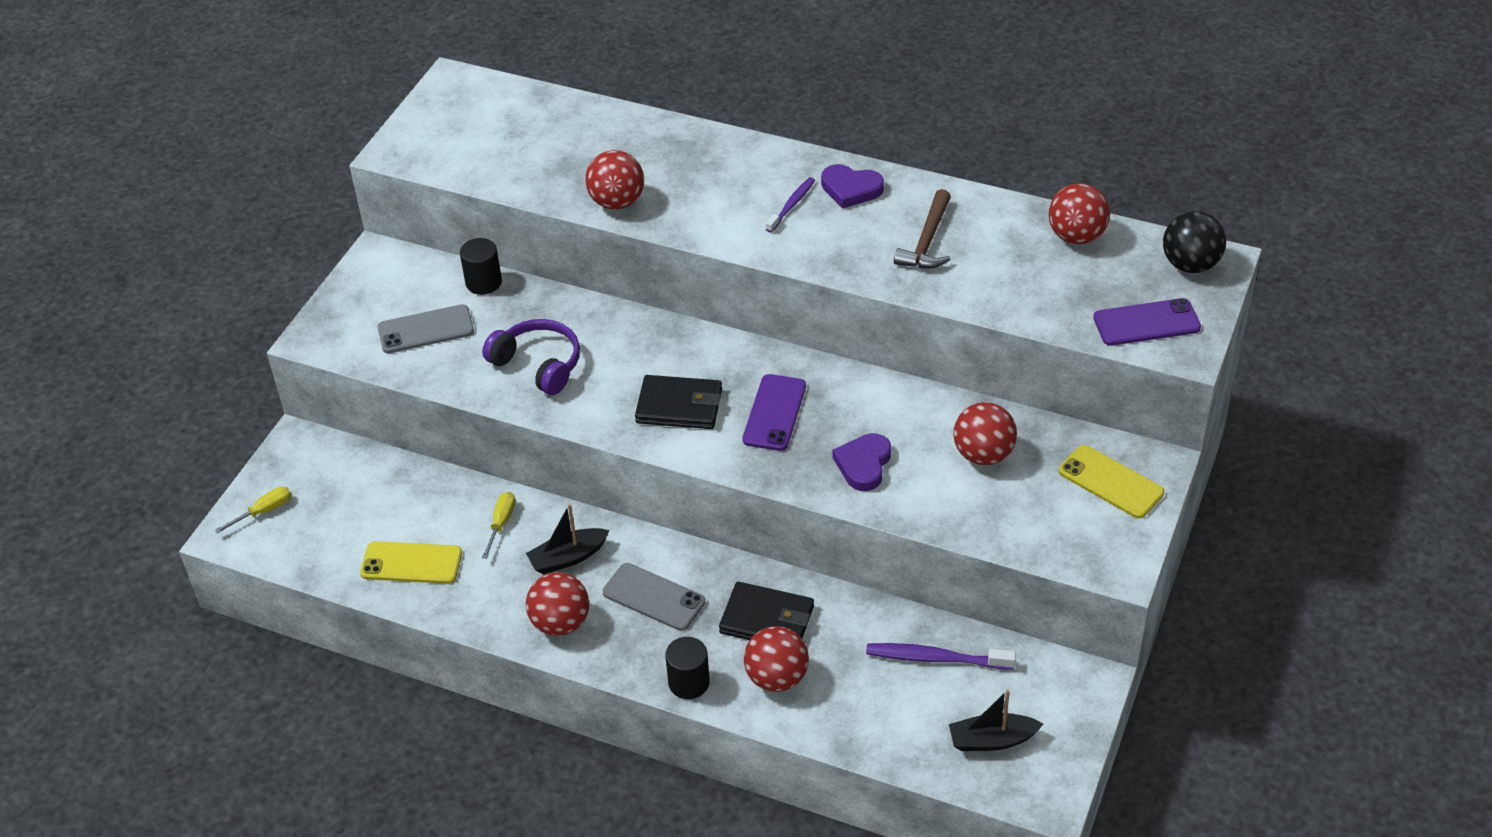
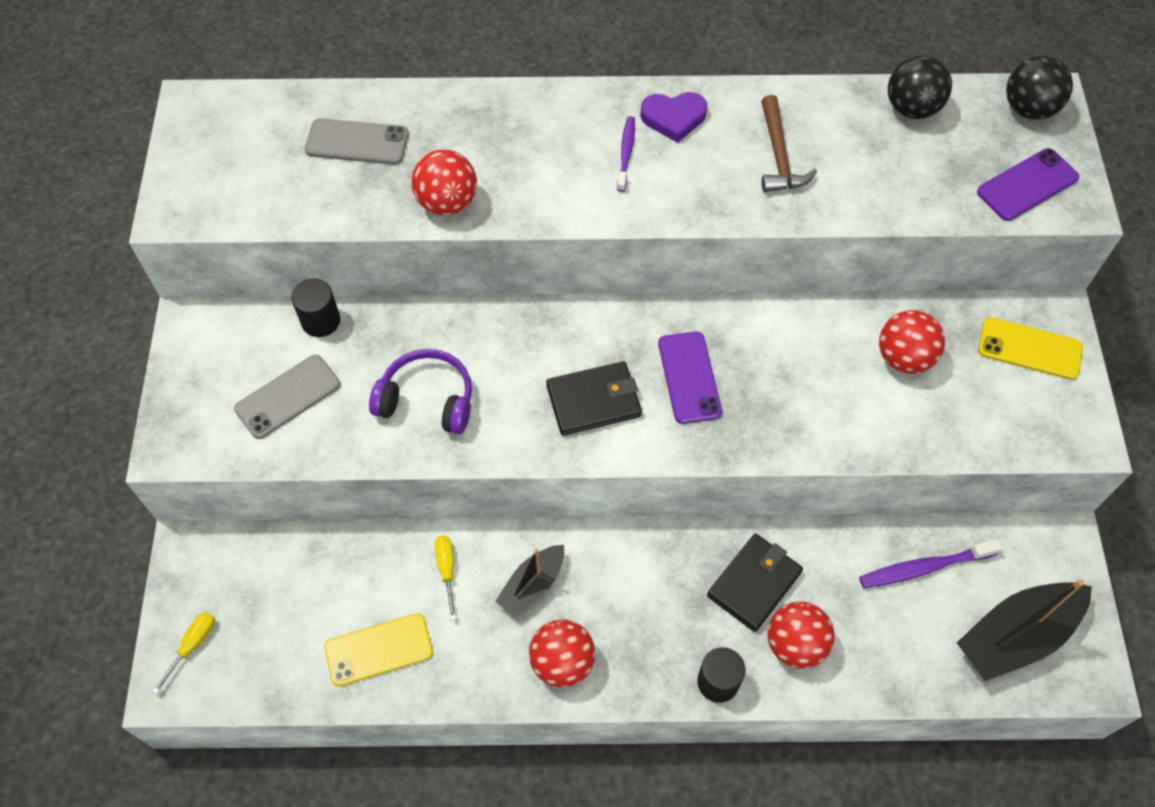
camera: 25 degrees left, 15 degrees up
(653, 597) = (637, 599): grey phone -> grey phone (357, 142)
(767, 619) = (754, 583): black wallet -> black wallet turned 45 degrees counterclockwise
(863, 464) = (802, 407): purple heart -> none
(992, 740) = (1016, 636): black boat -> black boat, size x1.69
(1076, 236) = (911, 108): red ball -> black ball

